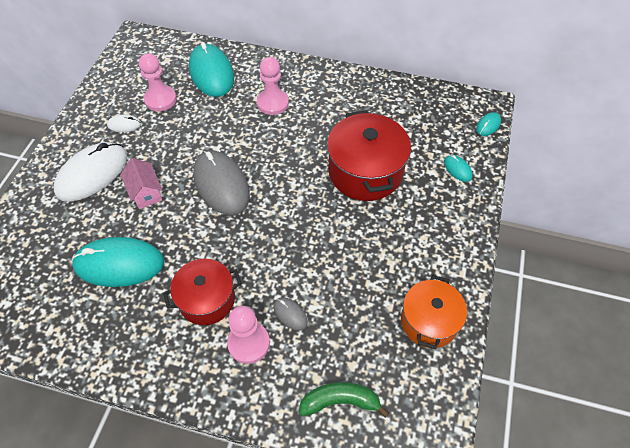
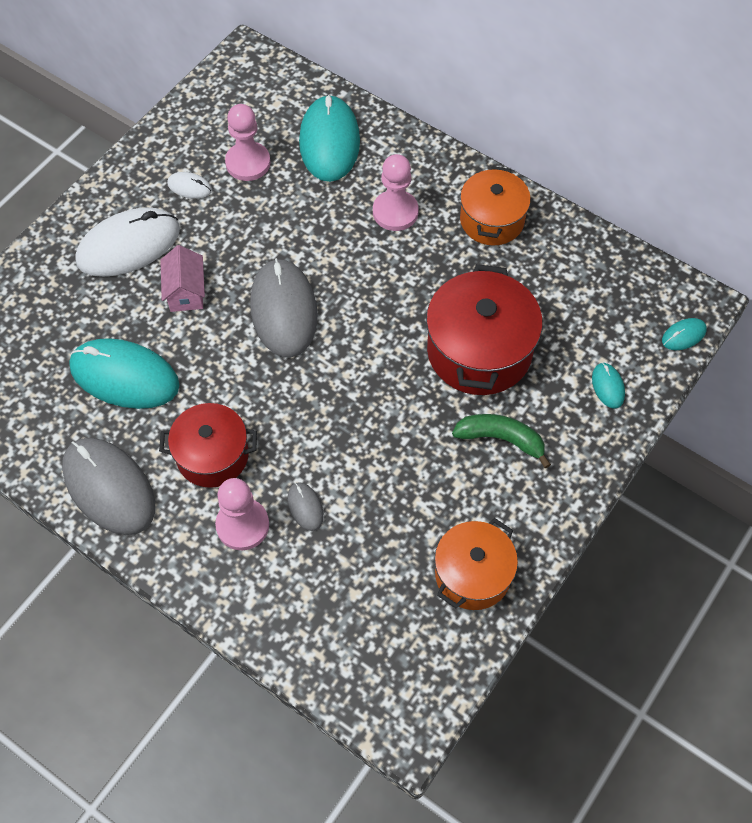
camera: 20 degrees right, 5 degrees up
(134, 350) = (109, 487): none -> grey mouse
(337, 91) = (492, 220): none -> orange pot
(340, 401) = (322, 630): green banana -> green banana (501, 439)

